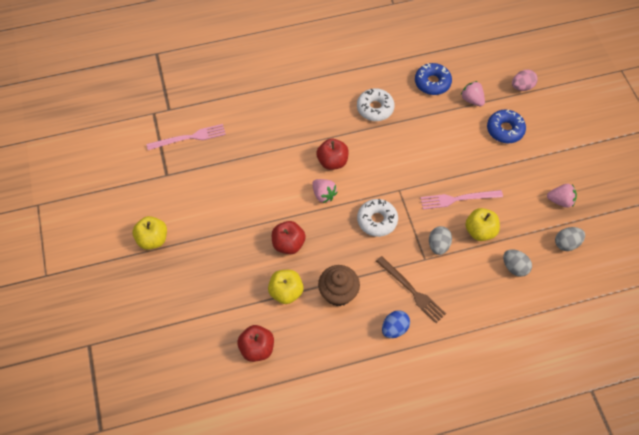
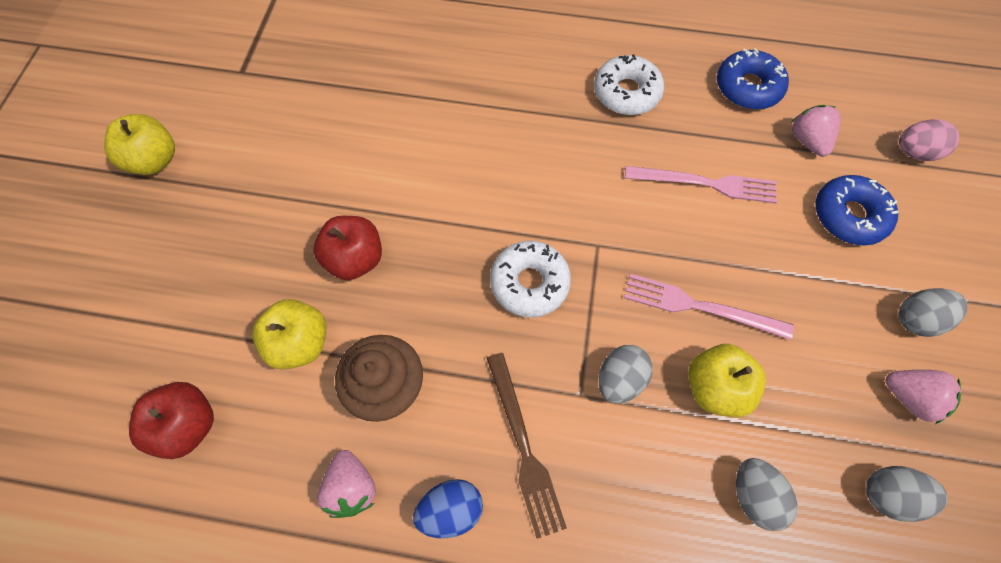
camera: 25 degrees right, 5 degrees up
(189, 137) = (309, 30): pink fork -> pink fork (706, 183)
(323, 195) = (462, 200): pink strawberry -> pink strawberry (352, 487)
(332, 161) = (508, 151): red apple -> none
(551, 166) = (916, 319): none -> grey egg

